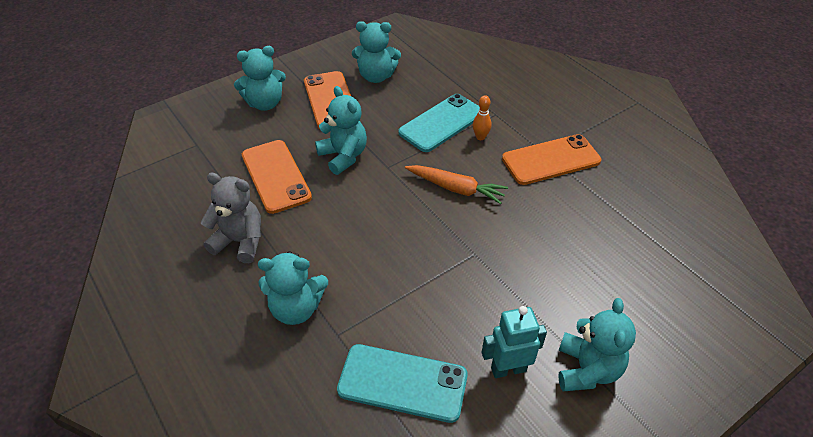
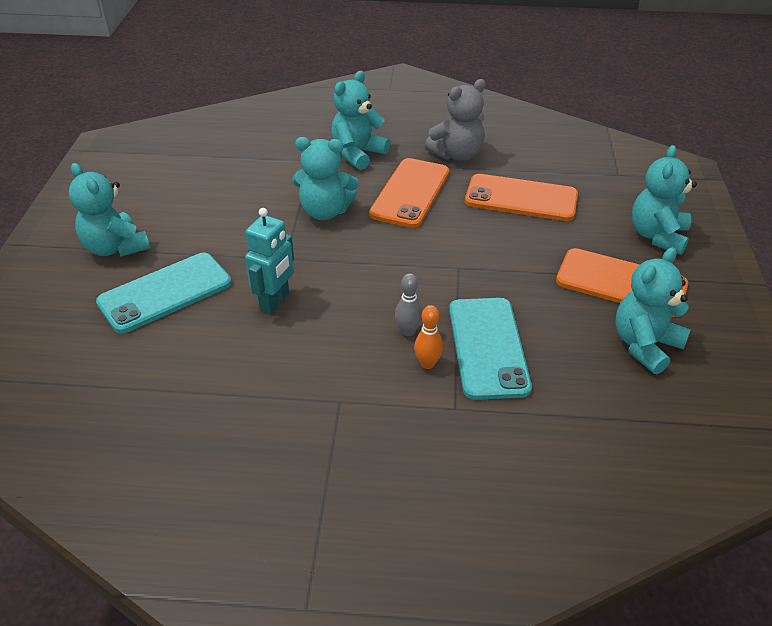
camera: 130 degrees right, 5 degrees down
(343, 156) = (507, 248): turquoise teddy bear -> turquoise teddy bear (325, 211)
(402, 383) = (238, 168): turquoise phone -> turquoise phone (165, 293)
(456, 188) = (372, 294): orange carrot -> none
(467, 157) = (408, 331): none -> grey bowling pin
(508, 369) = (175, 213): turquoise robot -> turquoise robot (275, 301)
(551, 160) = (322, 397): orange phone -> orange phone (410, 193)

